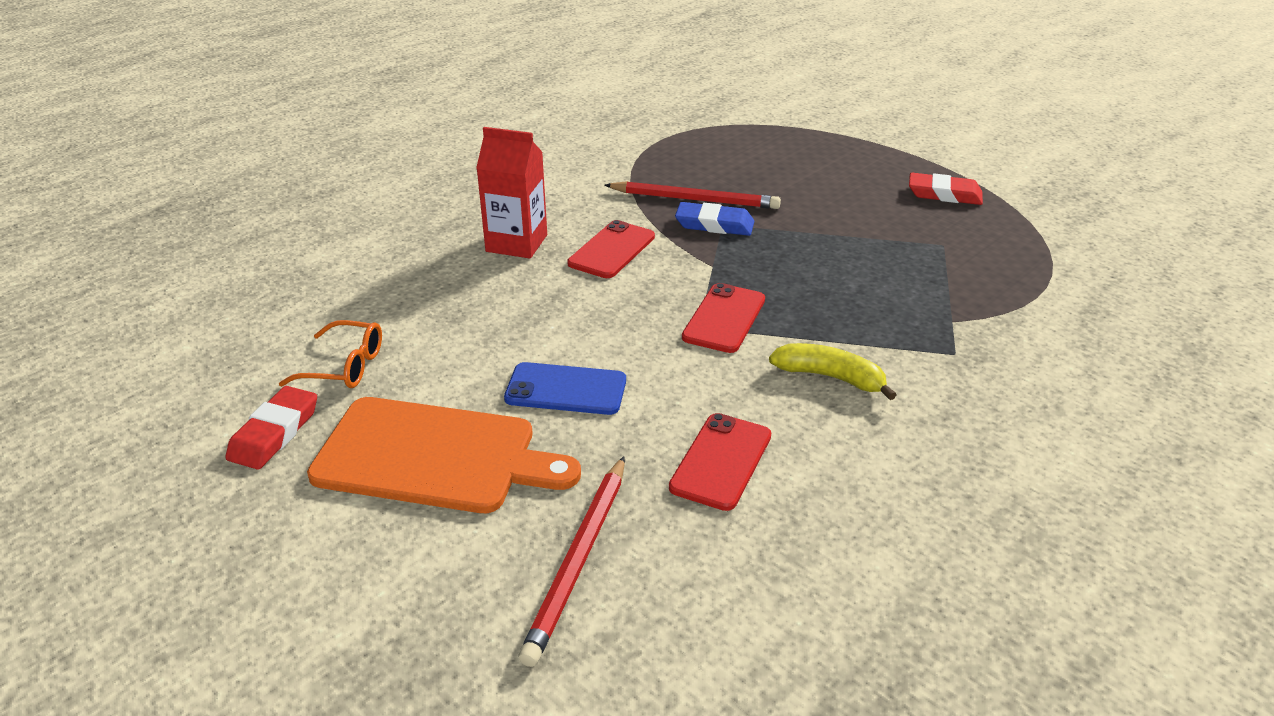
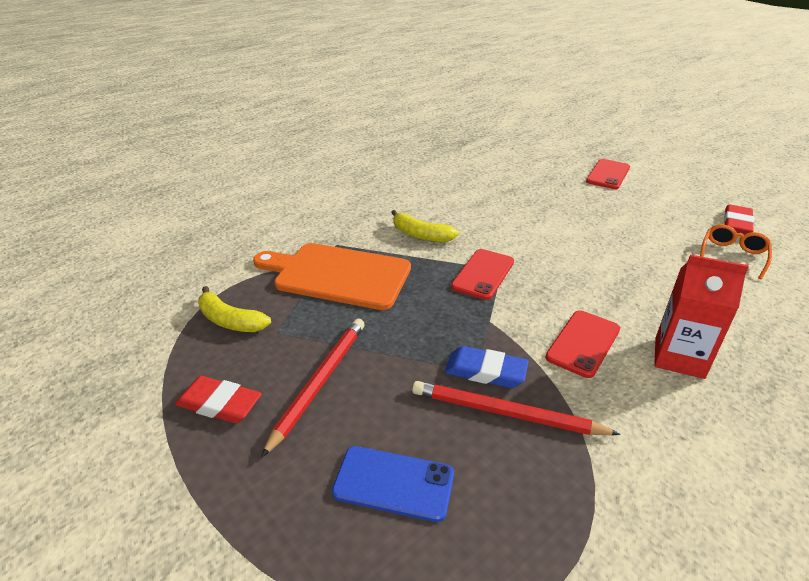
camera: 175 degrees left, 0 degrees up
(345, 366) = (732, 255): orange glasses -> orange glasses turned 105 degrees clockwise
(434, 456) = (639, 210): orange cutting board -> orange cutting board (337, 275)
(566, 389) = (582, 236): blue phone -> blue phone (393, 483)
(579, 560) = (551, 176): red pencil -> red pencil (319, 382)
(721, 461) = (490, 202): red phone -> red phone (608, 174)
(1003, 252) = (230, 321): none -> yellow banana

